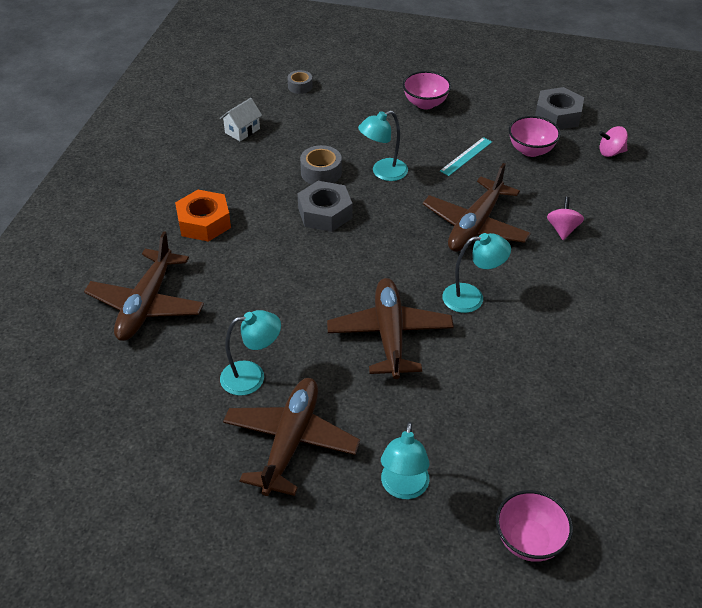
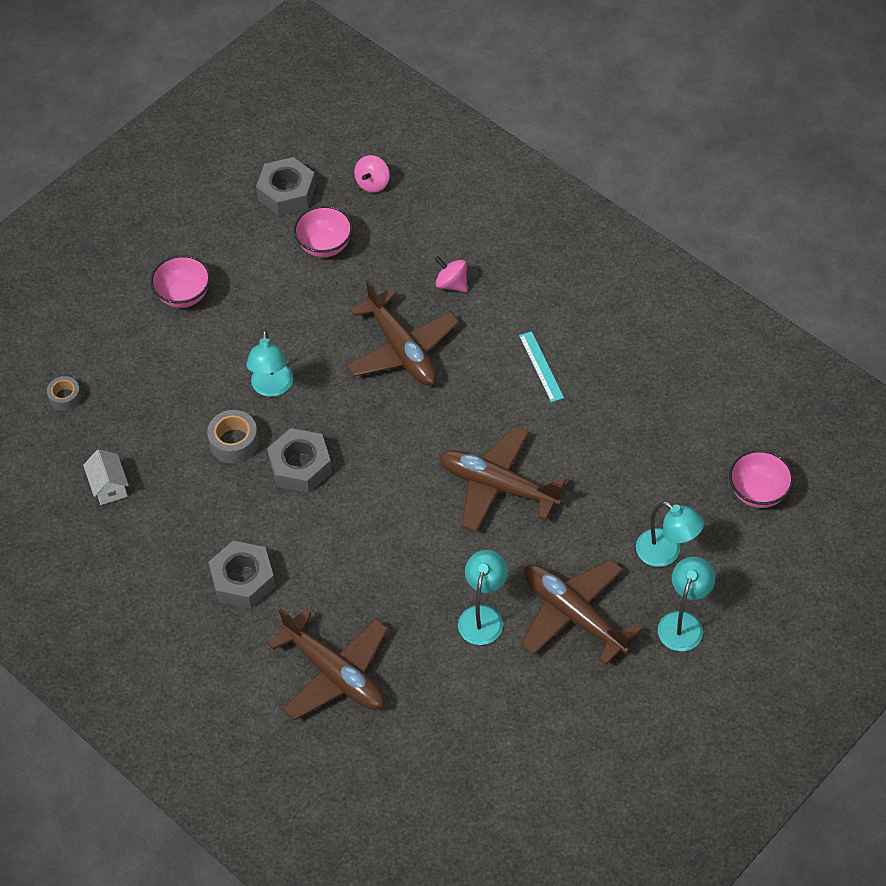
camera: 60 degrees left, 10 degrees up
(204, 222) = (243, 580): orange nut -> grey nut
(466, 156) = (296, 304): turquoise ruler -> turquoise ruler (541, 366)
(472, 297) = (492, 400): turquoise lamp -> turquoise lamp (683, 622)

